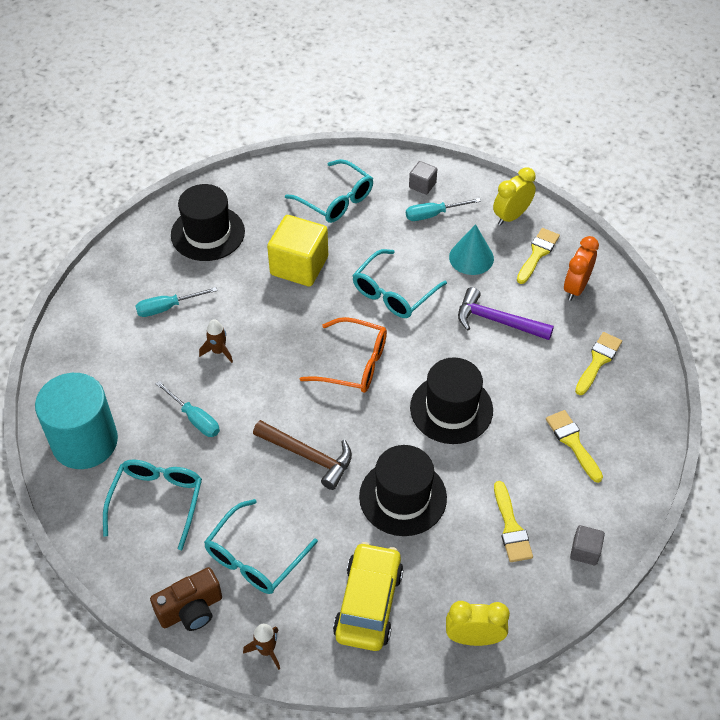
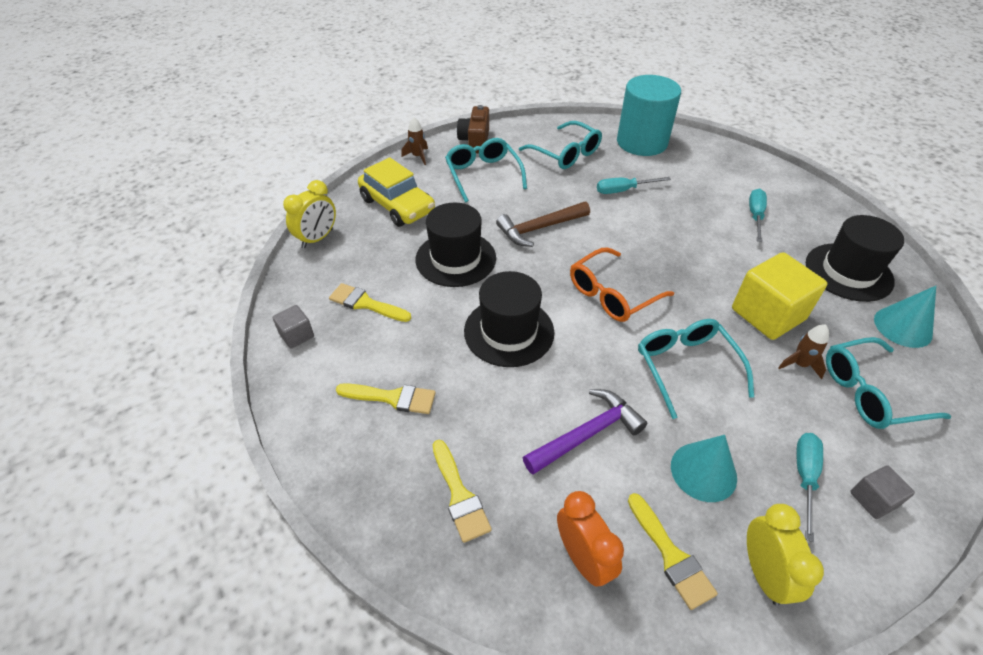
camera: 125 degrees right, 5 degrees down
(218, 351) = (685, 224): brown rocket -> brown rocket (799, 364)
(253, 195) = (903, 327): none -> turquoise cone

